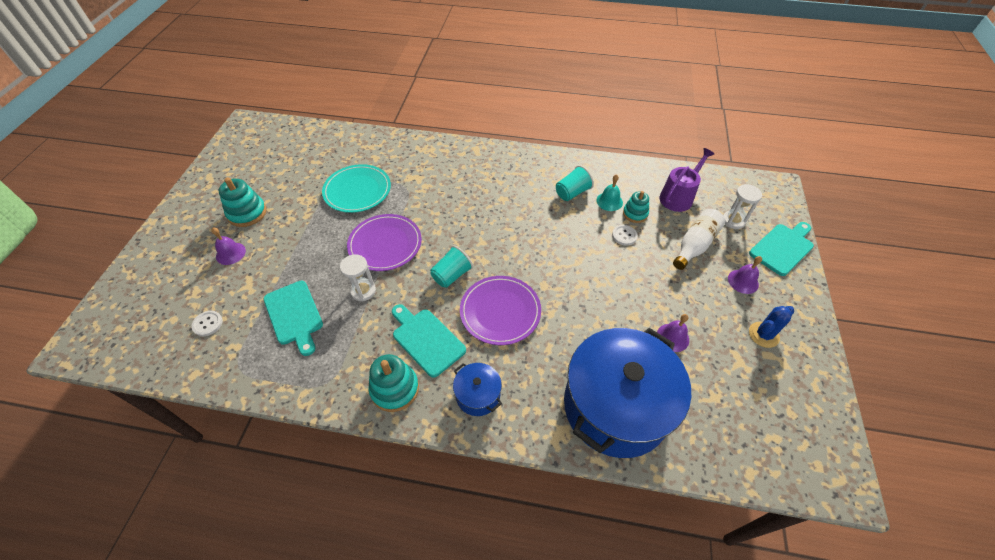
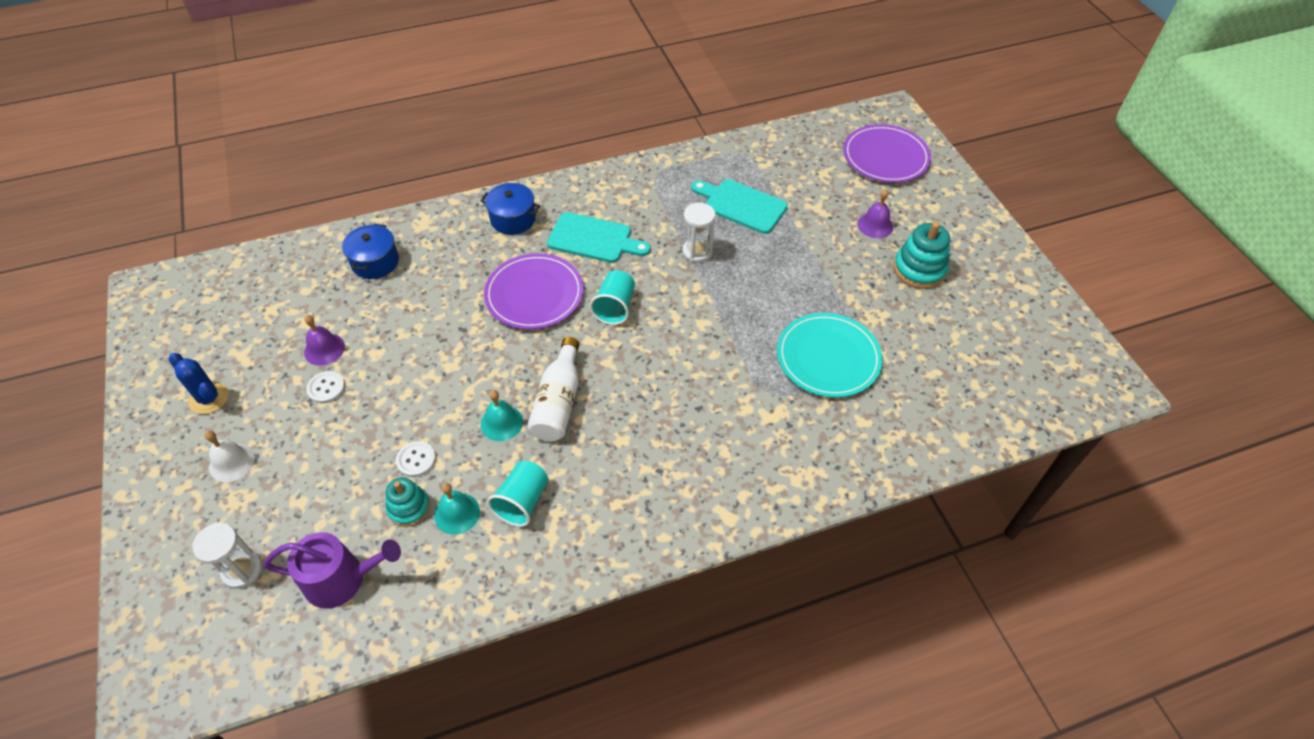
camera: 150 degrees right, 0 degrees up
(208, 324) = (810, 168): white button -> white button (326, 388)
(385, 244) = (722, 307): purple plate -> purple plate (885, 157)
(395, 389) = (592, 194): turquoise stacking toy -> none
(565, 235) = (501, 423): none -> turquoise bell
(615, 406) = (375, 262): blue pot -> blue pot, size x0.43
(678, 197) = (342, 579): purple watering can -> purple watering can turned 105 degrees counterclockwise
(695, 245) = (305, 492): white bottle -> white bottle (558, 402)
(743, 281) = (232, 462): purple bell -> white bell
(763, 335) = (209, 398): blue cactus -> blue cactus turned 75 degrees counterclockwise
(782, 248) = (162, 550): turquoise cutting board -> none

